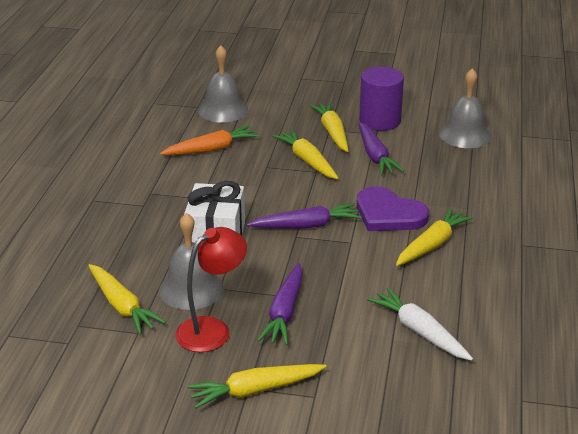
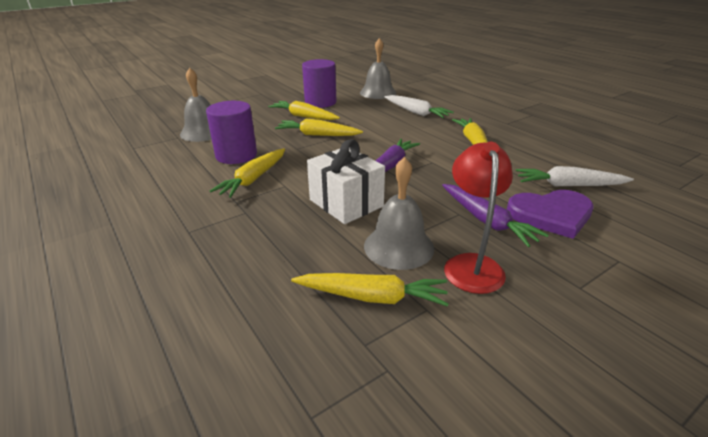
camera: 45 degrees left, 0 degrees up
(211, 149) = (236, 155): orange carrot -> purple cylinder
(255, 390) = (588, 285): yellow carrot -> yellow carrot (253, 179)
(375, 156) = (352, 117): purple carrot -> none
(388, 214) = (420, 139): purple heart -> purple heart (551, 215)
(451, 181) = (416, 112): none -> white carrot

